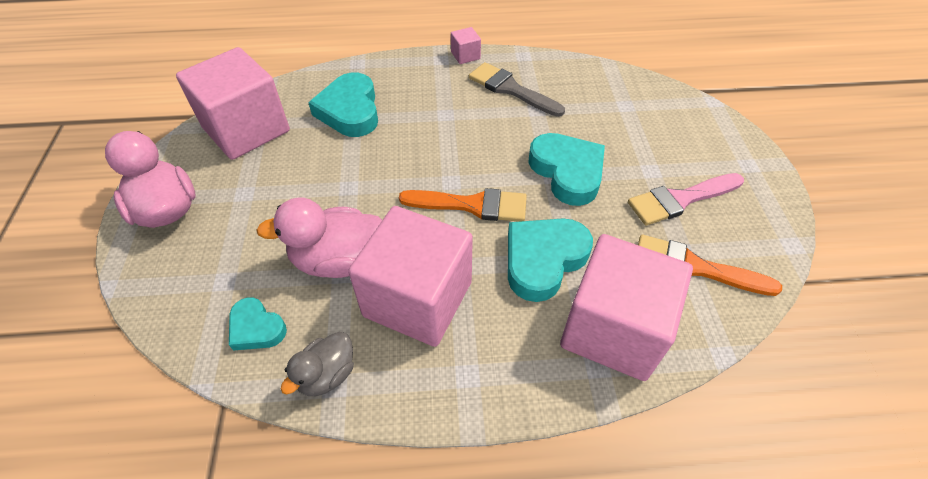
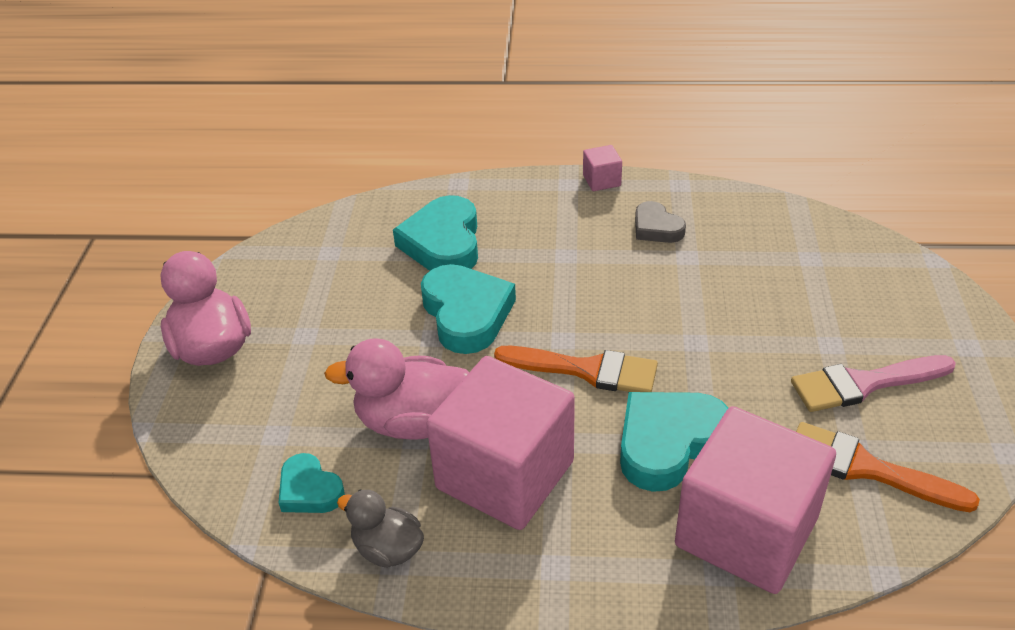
camera: 10 degrees right, 10 degrees down
(246, 129) = (312, 258): pink cube -> none
(327, 375) = (388, 549): grey duck -> grey duck turned 75 degrees clockwise
(510, 89) = (656, 228): grey brush -> grey heart
(567, 172) = (717, 338): turquoise heart -> turquoise heart (466, 314)

